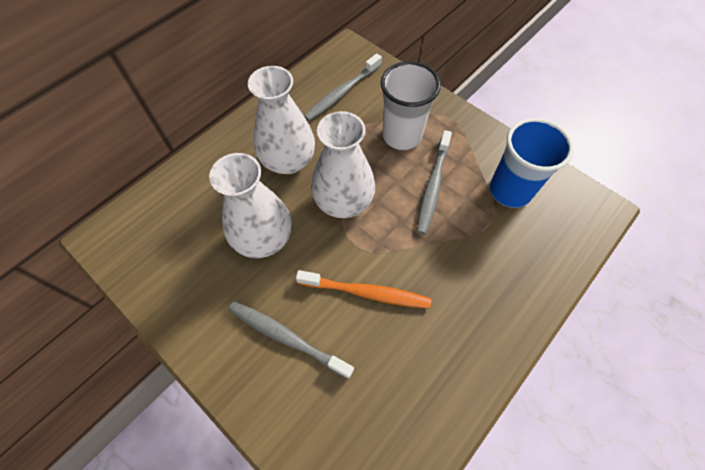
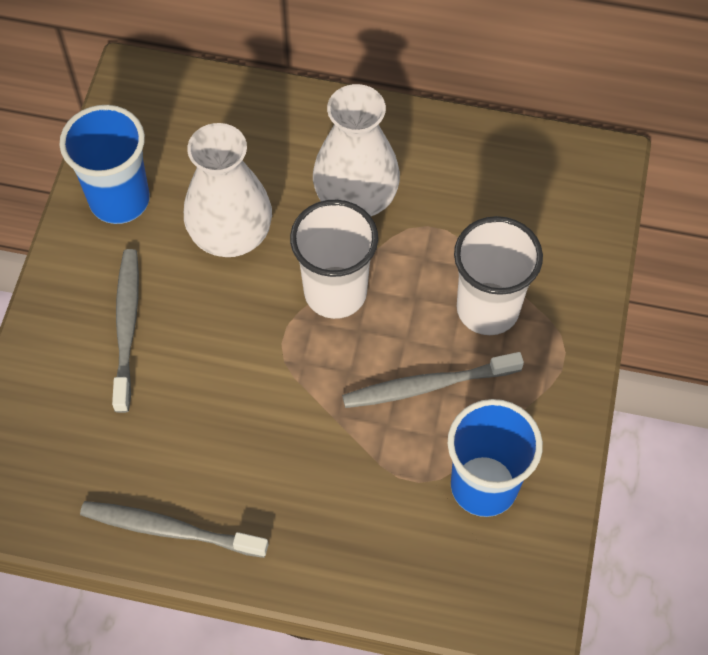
camera: 60 degrees right, 0 degrees up
(186, 293) = (119, 200): none -> blue cup
(342, 92) = (513, 198): grey toothbrush -> grey toothbrush (170, 529)
(343, 202) = (335, 292): white vase -> white cup
(366, 292) = (227, 380): orange toothbrush -> none

